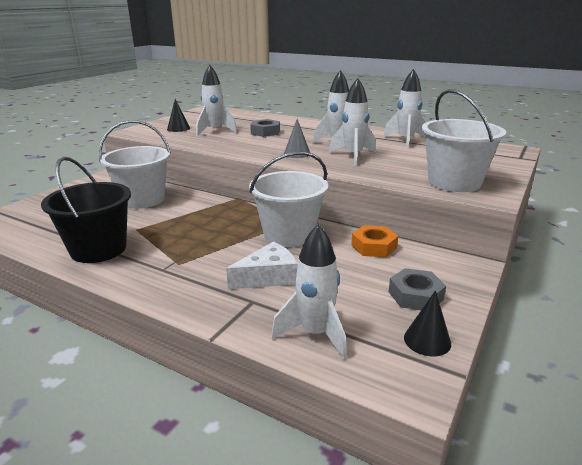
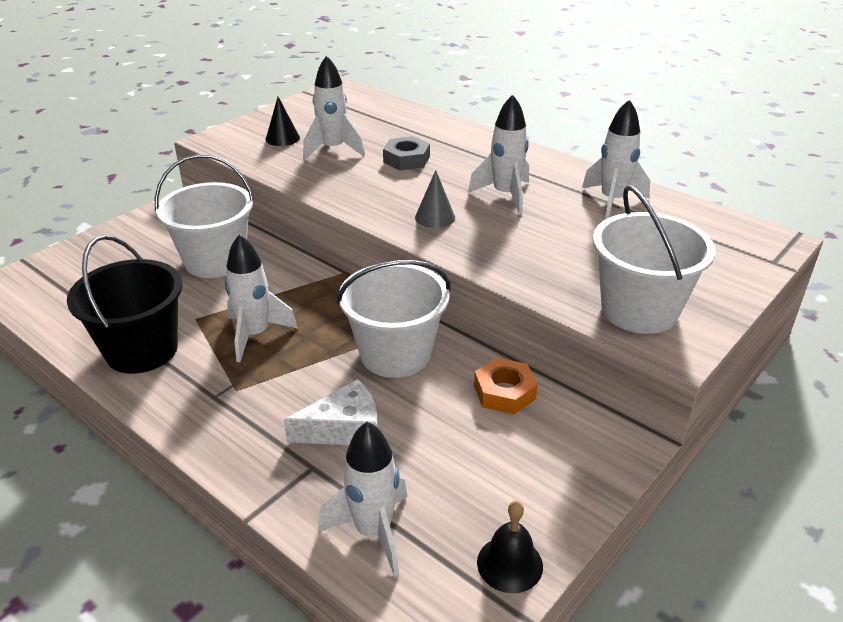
camera: 10 degrees right, 10 degrees up
(353, 156) = (515, 232): white rocket -> white rocket (255, 335)
(415, 295) = (526, 488): grey nut -> none
(427, 340) = (509, 564): black cone -> black bell

